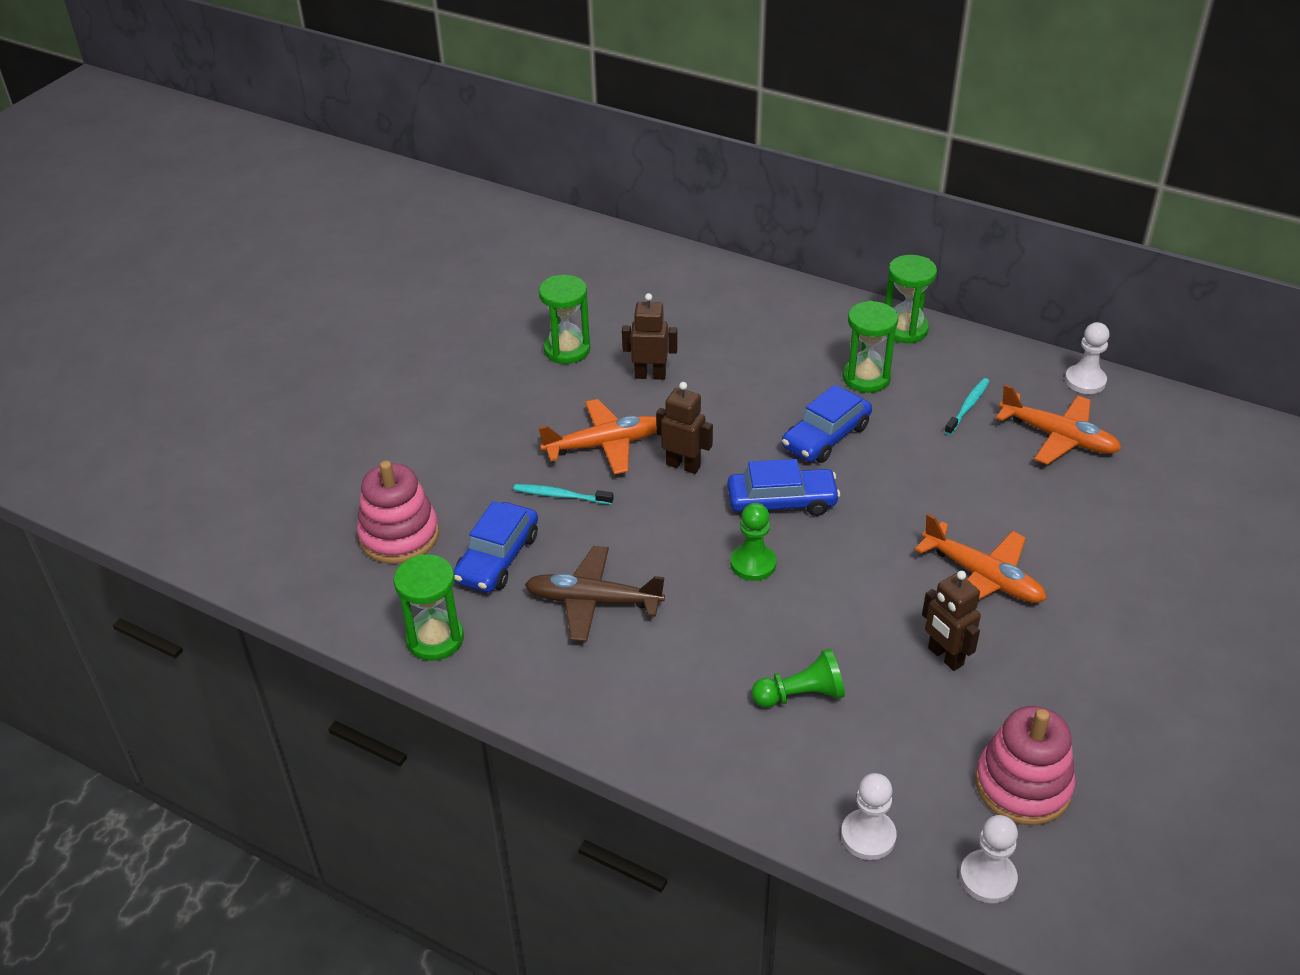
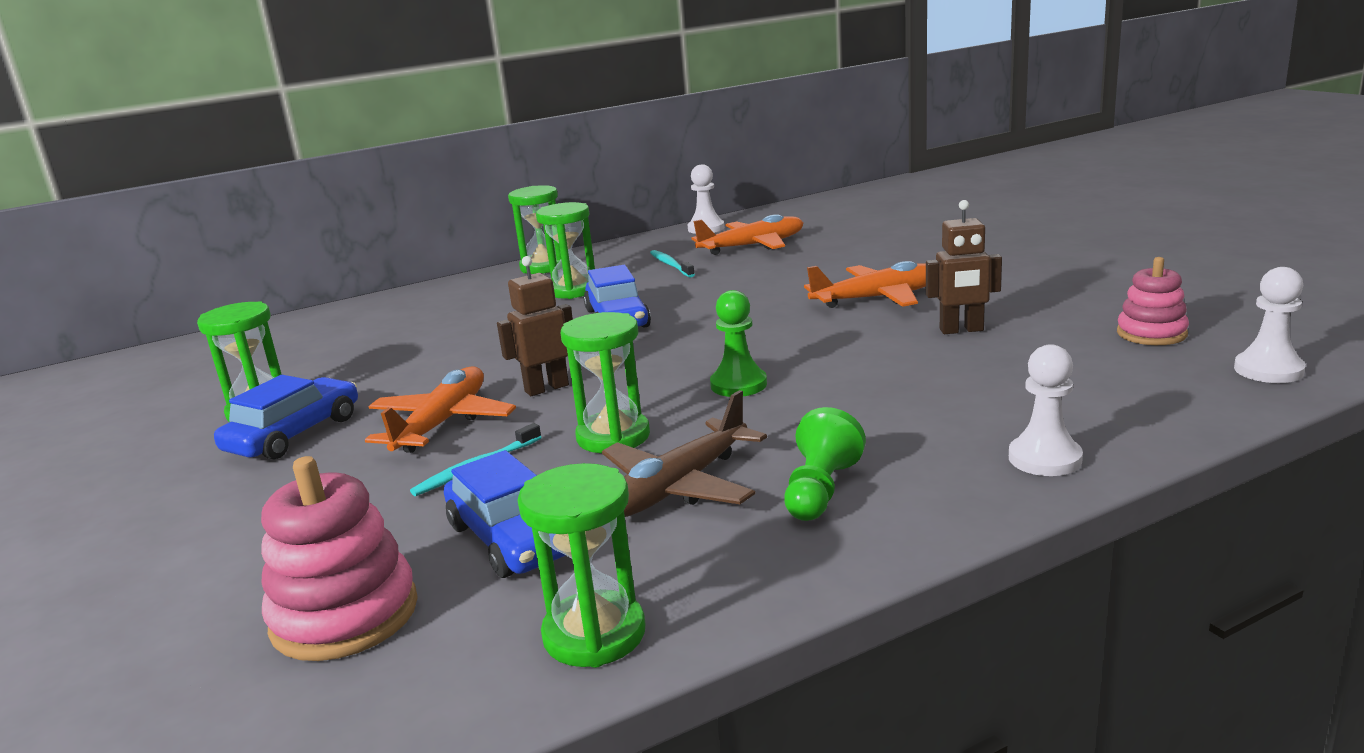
camera: 55 degrees left, 20 degrees down
(636, 537) = (613, 437): none -> green hourglass
(650, 375) = (389, 376): brown robot -> none
(781, 502) = (672, 354): blue car -> blue car (294, 434)
(801, 695) = (954, 401): green pawn -> green pawn (820, 490)
(868, 836) = (1185, 411): white pawn -> white pawn (1044, 459)
(1022, 785) = (1151, 333): pink stacking toy -> pink stacking toy, size x0.65

